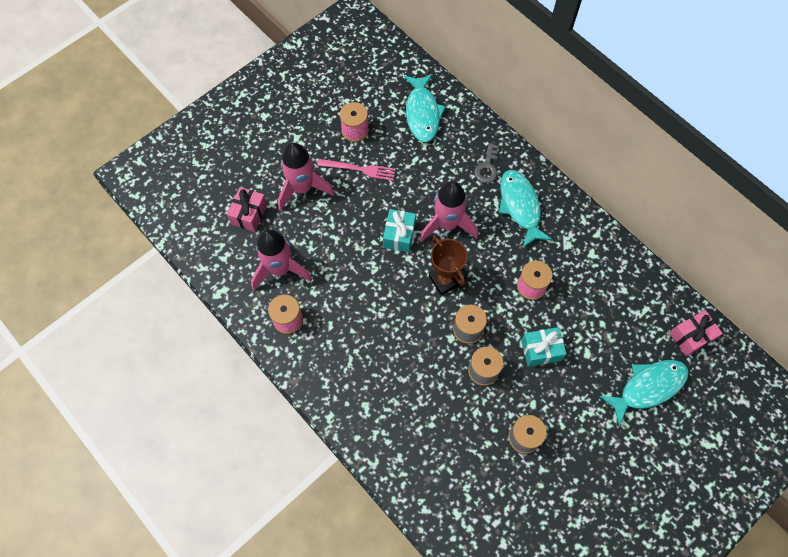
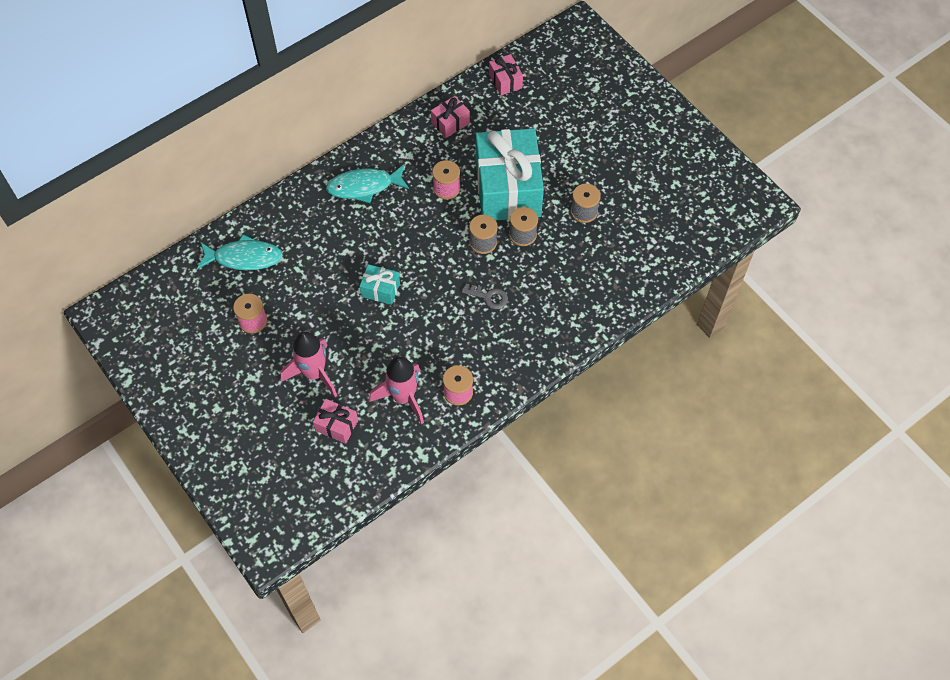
camera: 85 degrees left, 5 degrees down
(359, 169) = (300, 320): pink fork -> none
(445, 280) = (432, 255): brown trophy -> none
(447, 224) = (374, 248): pink rocket -> none
(487, 167) = (317, 208): grey key -> grey key (489, 297)
(541, 350) = (507, 189): turquoise gift -> turquoise gift, size x2.34
(618, 282) = (450, 123): none -> pink gift
(648, 387) = (547, 118): turquoise fish -> none

